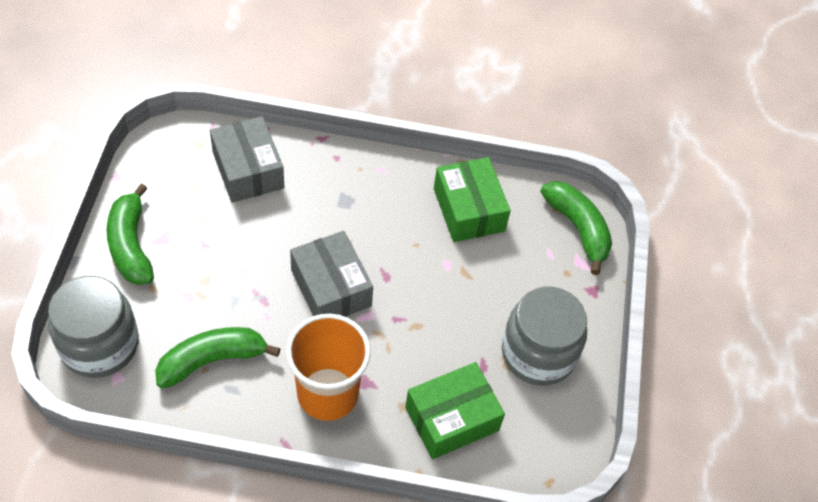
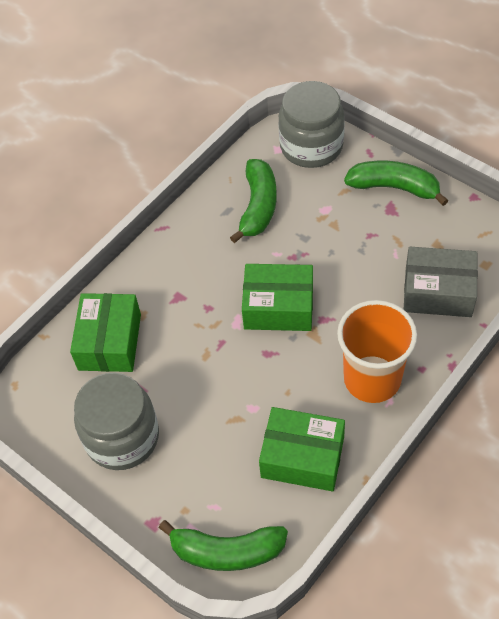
camera: 130 degrees right, 0 degrees up
(327, 394) = (184, 268): orange cup -> orange cup (372, 379)
(331, 288) = (278, 307): grey box -> green box

